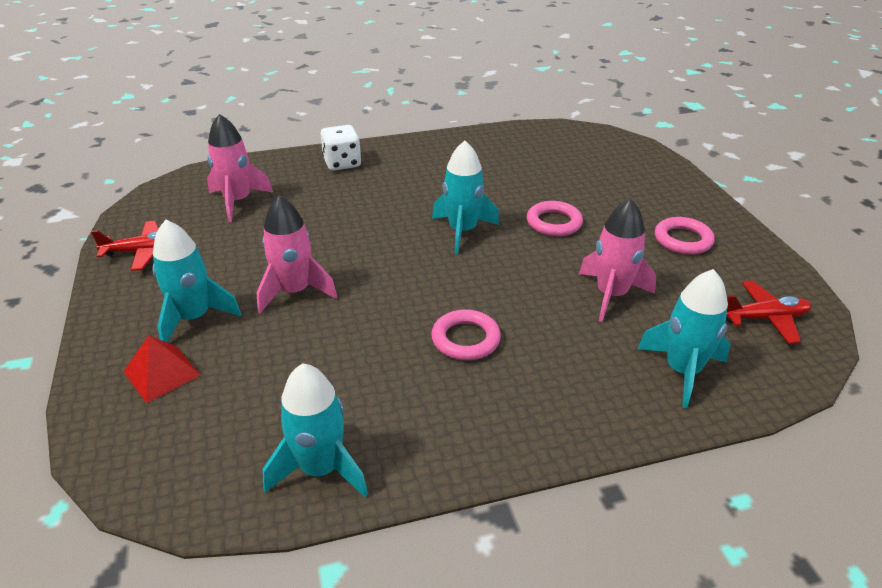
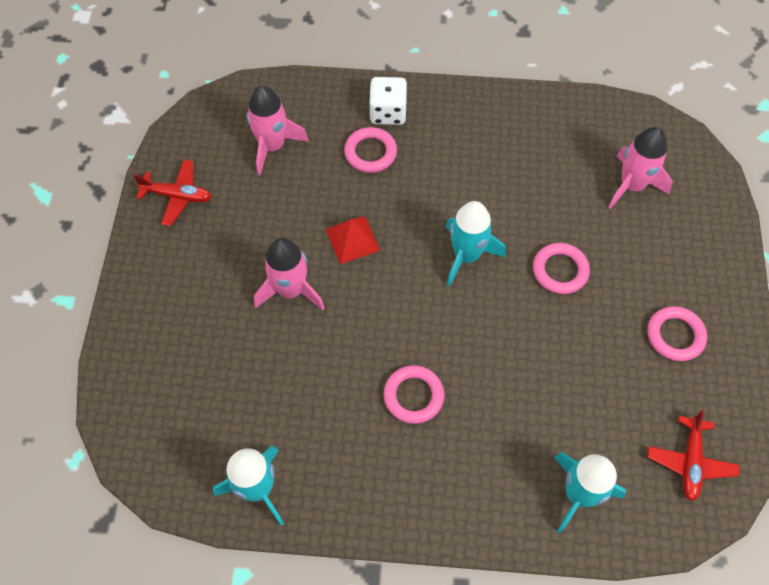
camera: 20 degrees right, 25 degrees up
(162, 373) = (166, 352): red pyramid -> red pyramid (352, 239)
(194, 318) = (202, 296): turquoise rocket -> none
(337, 188) = (370, 152): none -> pink ring
(611, 295) = (565, 386): pink rocket -> pink rocket (631, 185)
(764, 318) = (690, 461): red plane -> red plane turned 90 degrees clockwise

